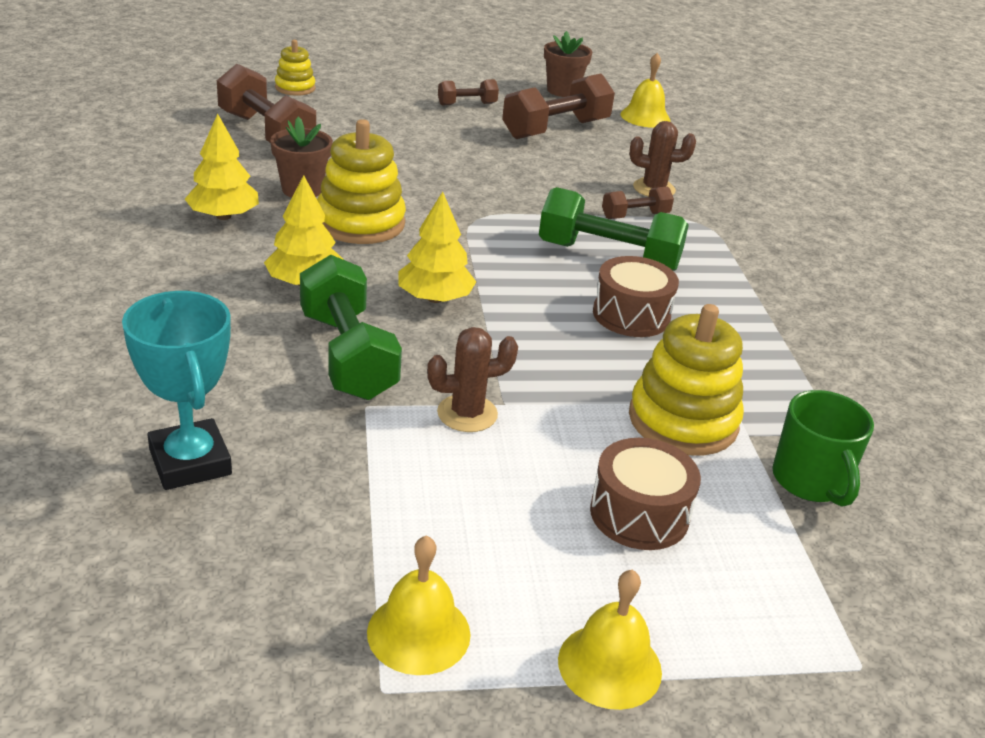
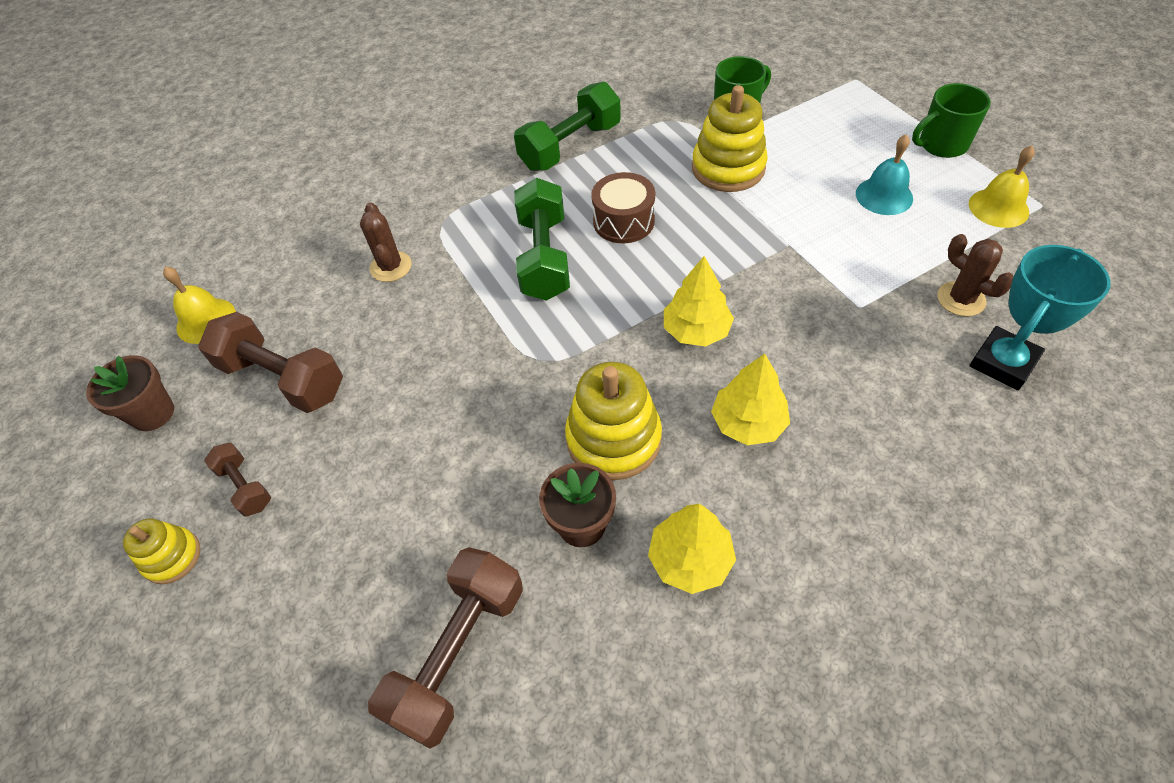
camera: 105 degrees left, 20 degrees up
(295, 88) = (280, 716): yellow stacking toy -> yellow stacking toy (172, 557)
(347, 355) = (816, 344): green dumbbell -> green dumbbell (570, 147)
(467, 414) = (816, 257): brown cactus -> brown cactus (961, 299)
(532, 528) = (884, 196): none -> turquoise bell
(609, 665) = (941, 144): yellow bell -> green mug
(635, 216) = (456, 263): brown dumbbell -> none
(639, 514) = (830, 163): brown drum -> none

